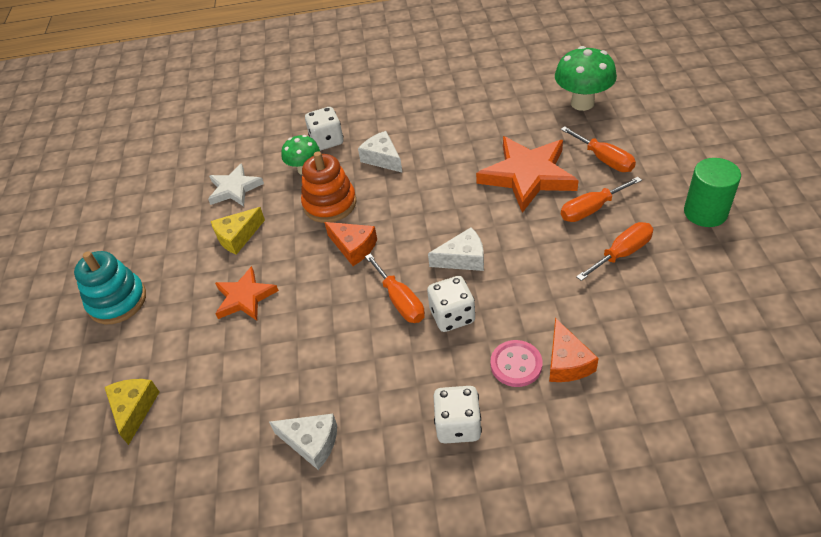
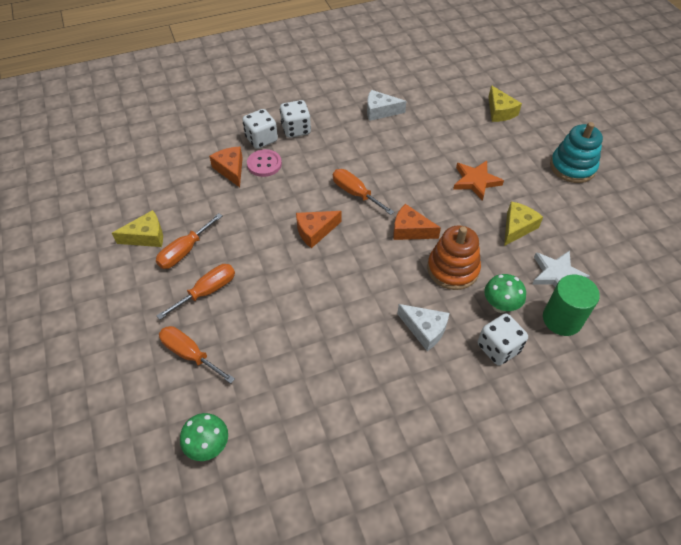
camera: 160 degrees right, 5 degrees up
(452, 316) = (314, 188): white dice -> white dice (261, 139)
(463, 258) = (315, 231): white cheese -> orange cheese
(527, 176) = (268, 324): orange star -> none
(582, 103) = (208, 446): green mushroom -> green mushroom, size x0.63
(674, 277) = (146, 236): none -> yellow cheese
(705, 212) = (105, 300): green cylinder -> green cylinder (562, 319)

